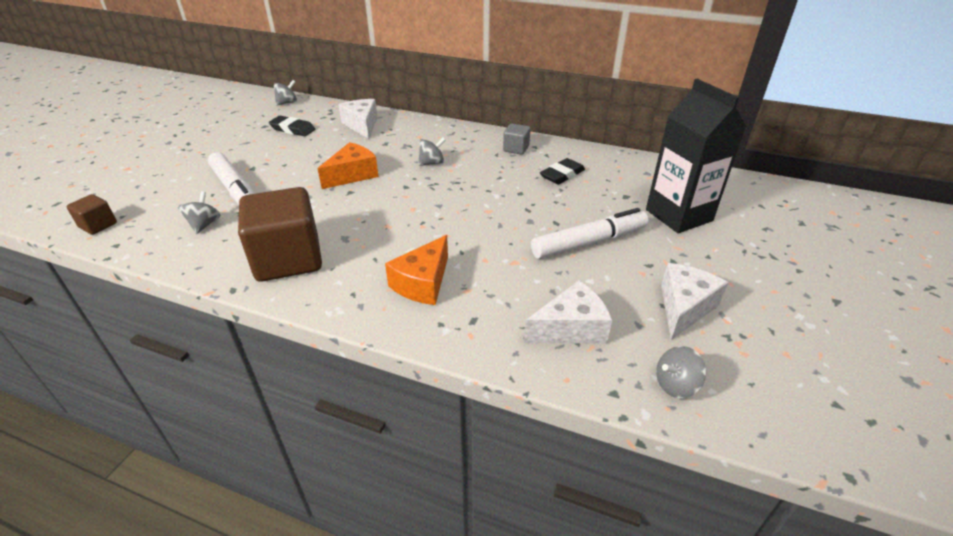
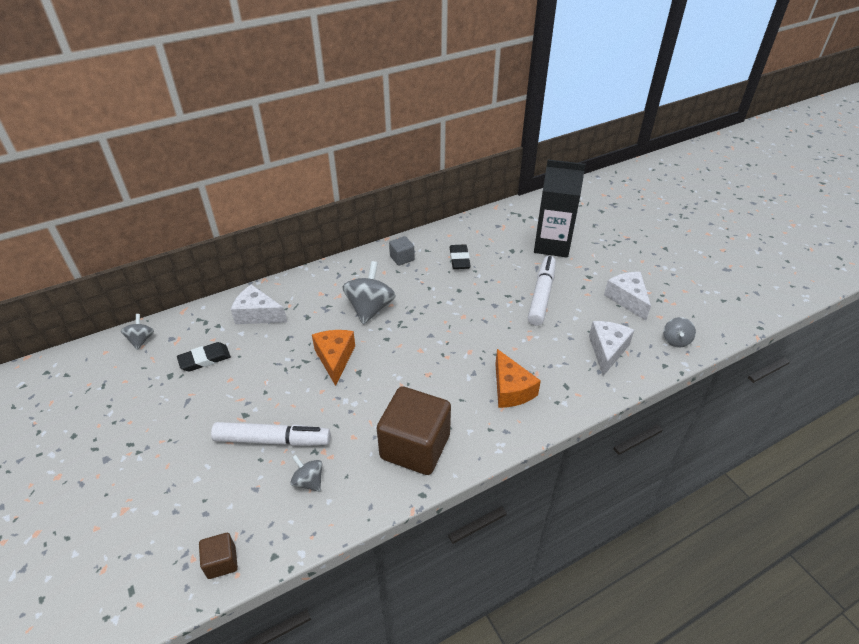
camera: 50 degrees left, 5 degrees up
(432, 163) = (370, 308): grey spinning top -> grey spinning top, size x1.85

